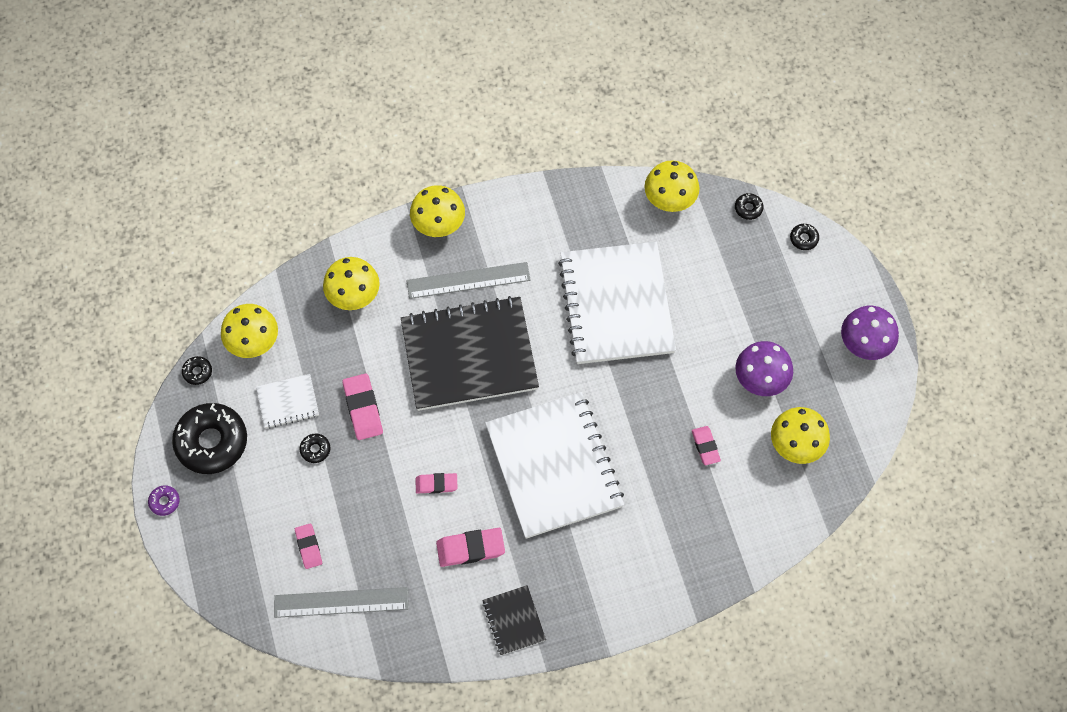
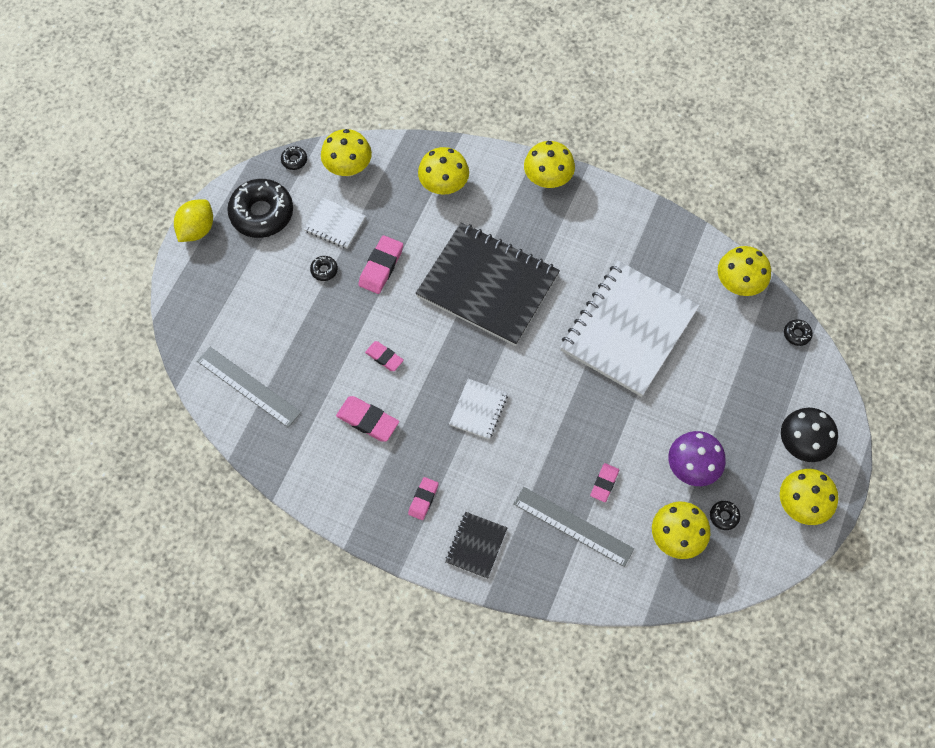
camera: 40 degrees right, 0 degrees up
(164, 502) = (197, 229): purple donut -> yellow lemon
(309, 547) = (261, 332): pink eraser -> pink eraser (423, 499)
(468, 280) = (534, 233): grey ruler -> grey ruler (573, 526)
(513, 621) = (352, 495): black notebook -> black notebook (476, 545)
(554, 466) = (478, 410): white notebook -> white notebook, size x0.45
(803, 239) = (822, 389): black donut -> black donut (724, 516)
(825, 296) = (801, 444): none -> black mushroom
(864, 344) = (801, 505): purple mushroom -> yellow mushroom

